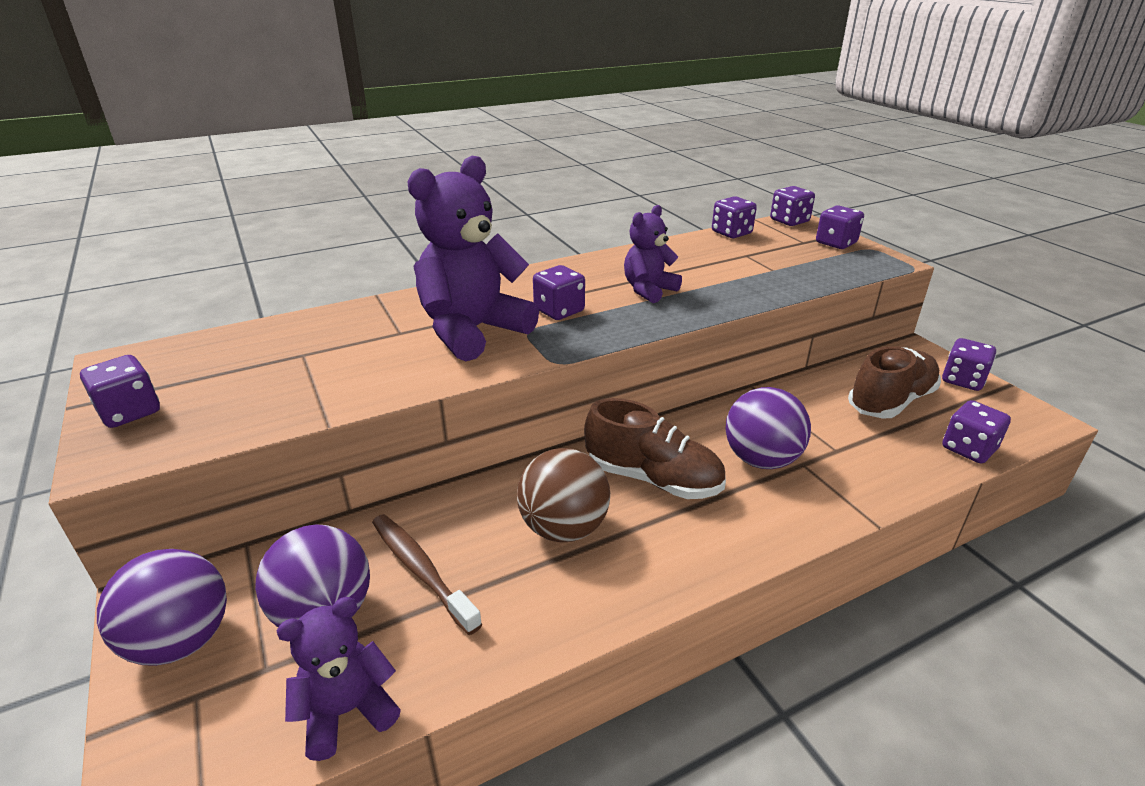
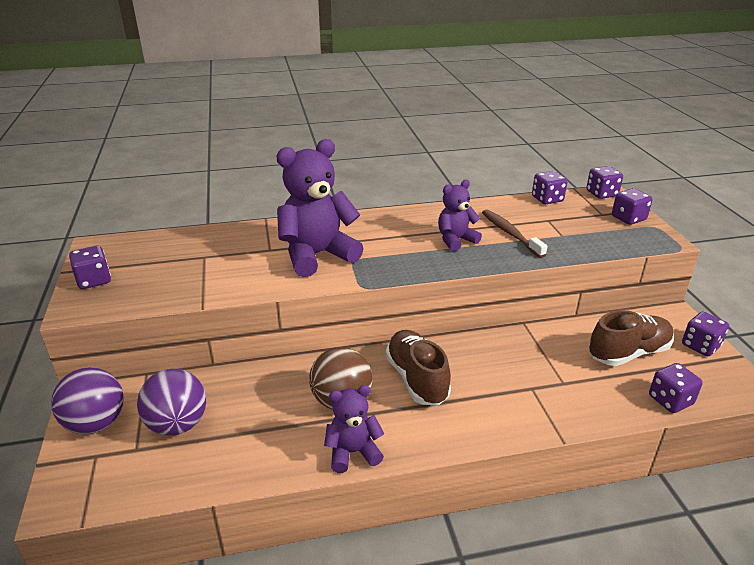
camera: 15 degrees right, 0 degrees up
(347, 711) = (172, 482): purple teddy bear -> purple teddy bear (353, 452)
(421, 570) = (242, 410): brown toothbrush -> brown toothbrush (510, 234)
(559, 311) = (383, 248): purple dice -> none
(653, 478) = (417, 379): brown shoe -> brown shoe turned 150 degrees counterclockwise
(761, 459) = (501, 379): purple ball -> none

